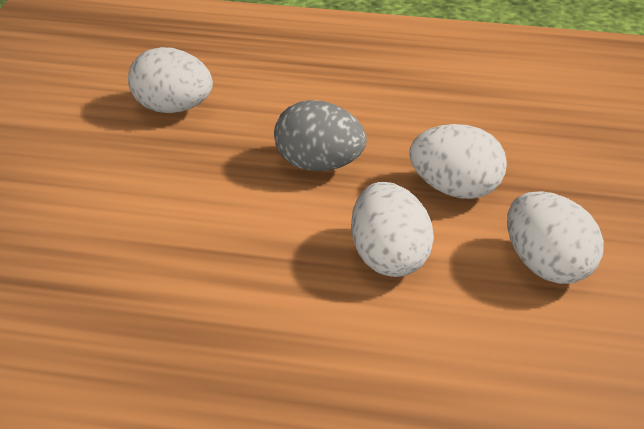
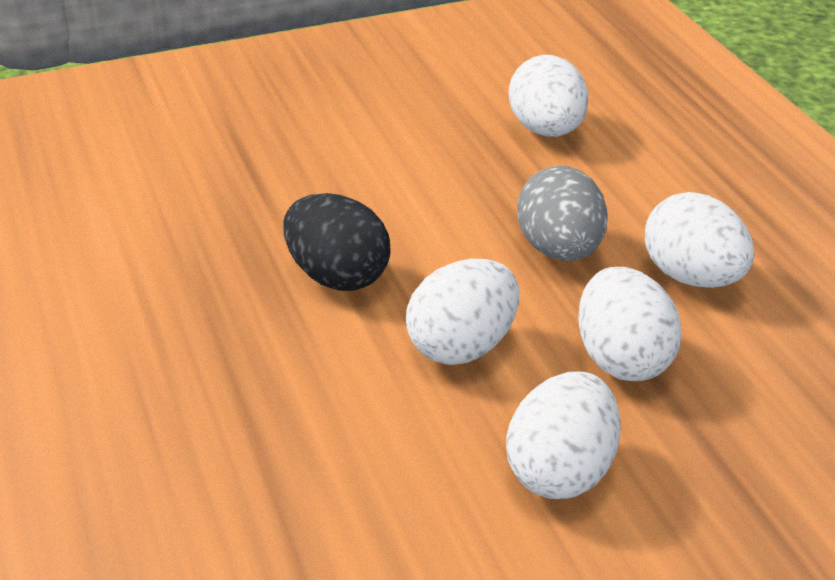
camera: 60 degrees right, 5 degrees down
(251, 290) = (337, 277): none -> black egg
(395, 122) = (693, 278): none -> white egg

